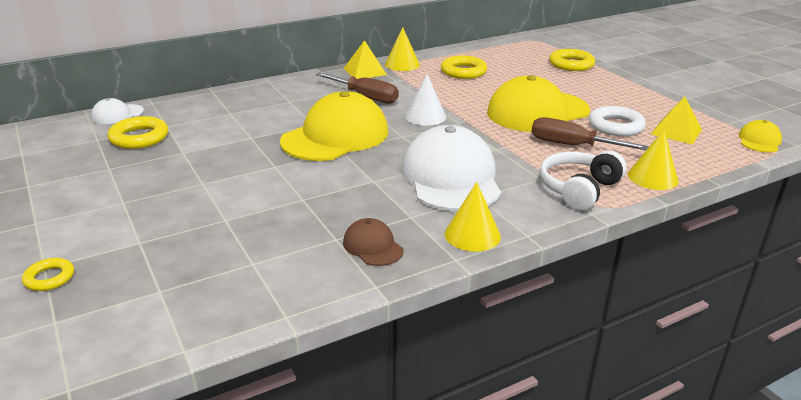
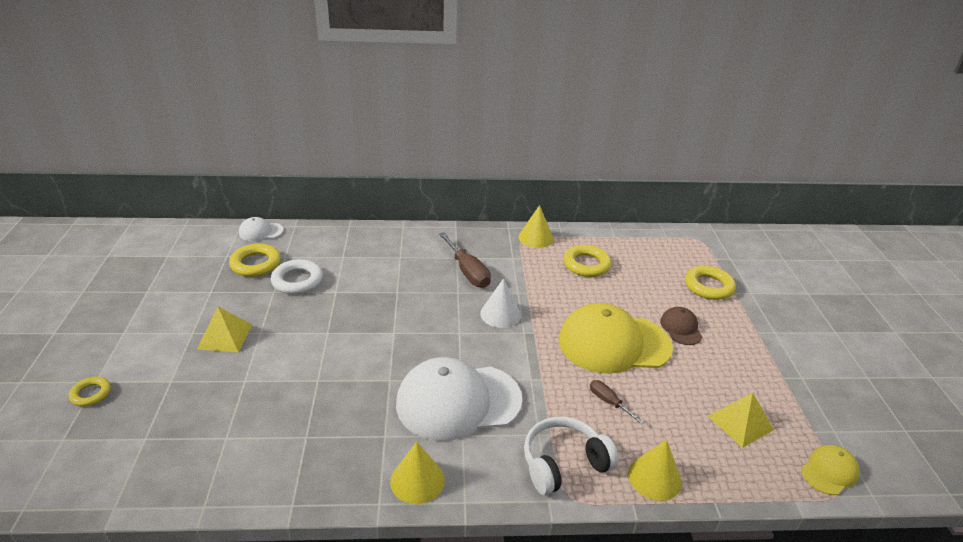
camera: 25 degrees right, 5 degrees up
(335, 136) = (402, 313): yellow cap -> none
(365, 71) = (494, 237): yellow pyramid -> yellow pyramid (225, 336)
(373, 246) = (327, 458): brown cap -> brown cap (681, 328)
(451, 177) = (458, 401): white cap -> white cap turned 120 degrees counterclockwise
(572, 145) = (609, 402): brown screwdriver -> brown screwdriver, size x0.55
(615, 126) = (679, 391): white ring -> white ring (297, 281)

